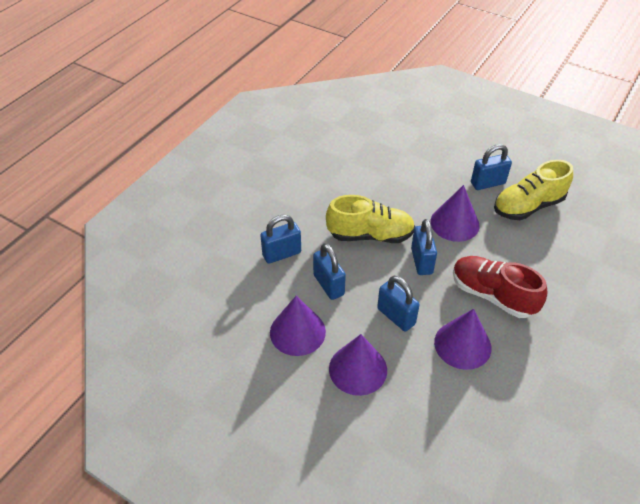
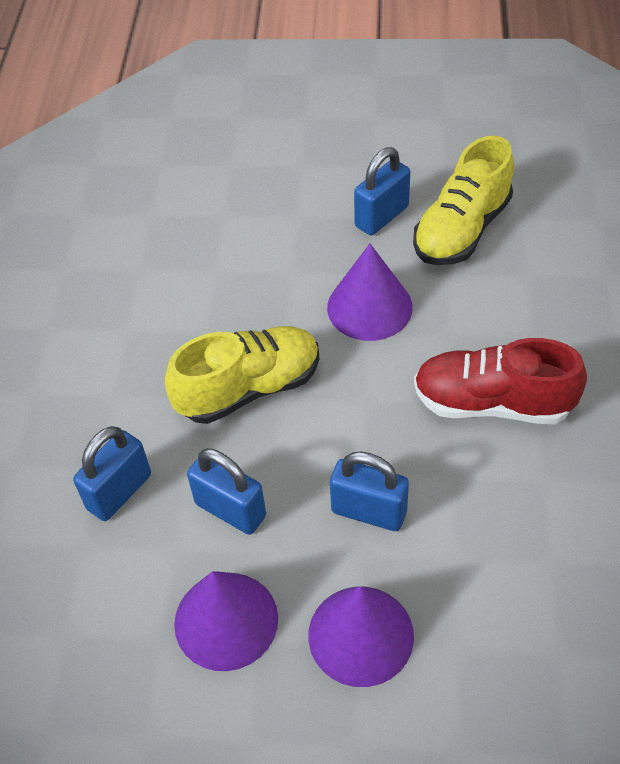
camera: 25 degrees left, 5 degrees up
(421, 261) = (355, 396): blue padlock -> none
(462, 344) = (495, 508): purple cone -> none

